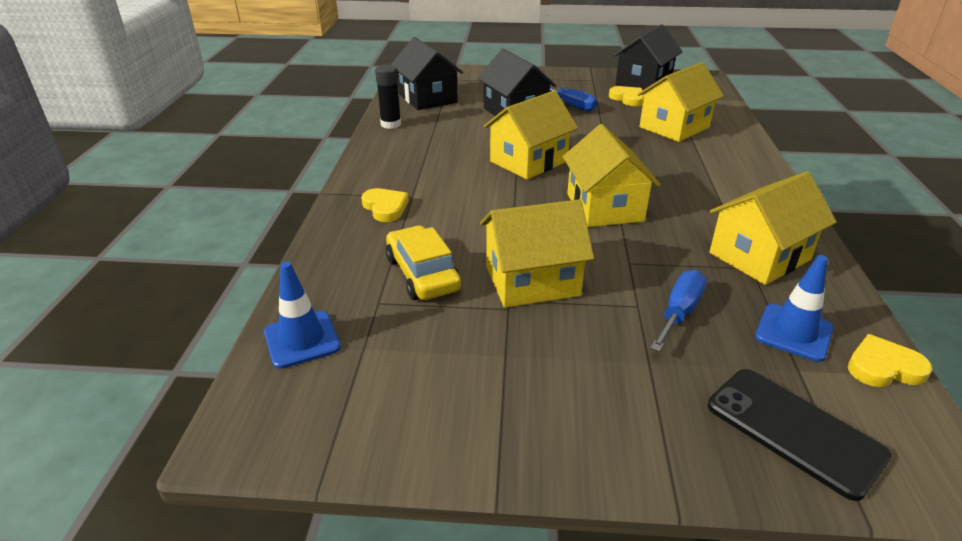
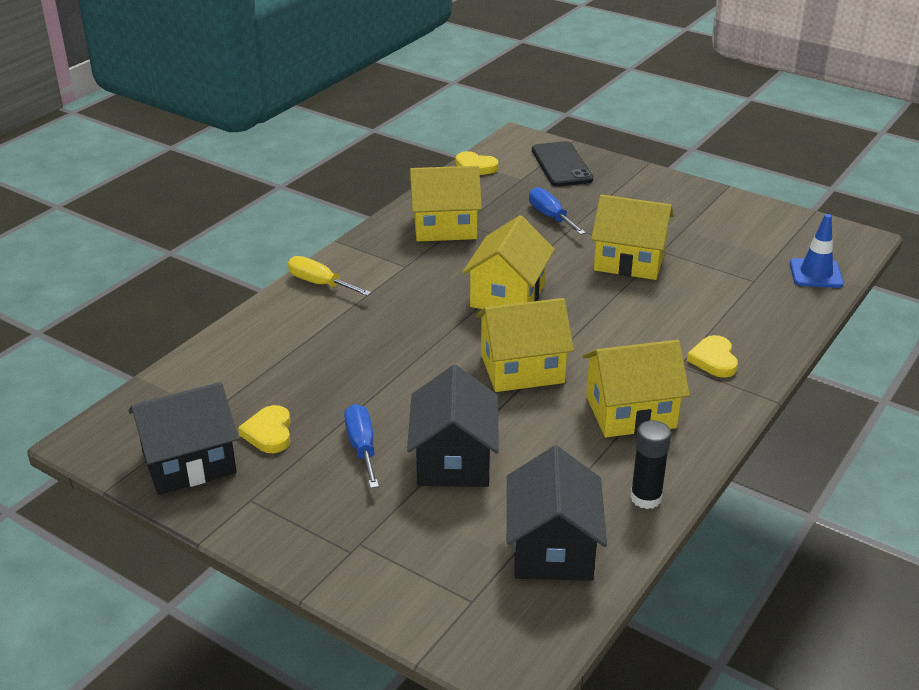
camera: 150 degrees left, 0 degrees up
(422, 274) = (710, 289): yellow car -> none
(674, 127) = (298, 361): yellow house -> yellow house (630, 412)
(679, 312) = (550, 216): blue screwdriver -> blue screwdriver turned 90 degrees clockwise
(754, 171) = (320, 284): none -> yellow screwdriver
(793, 332) = (497, 190): blue traffic cone -> none

